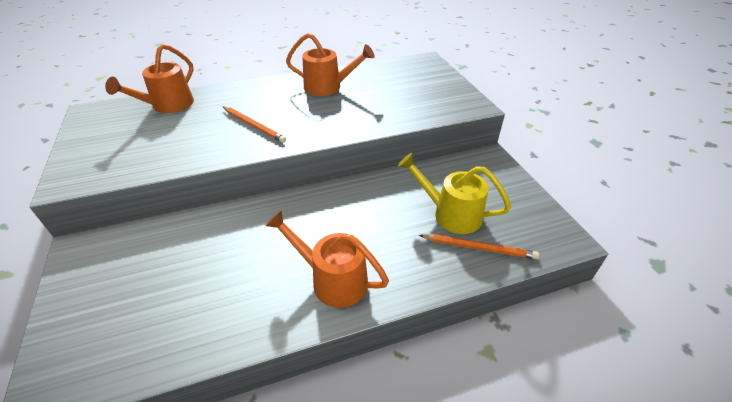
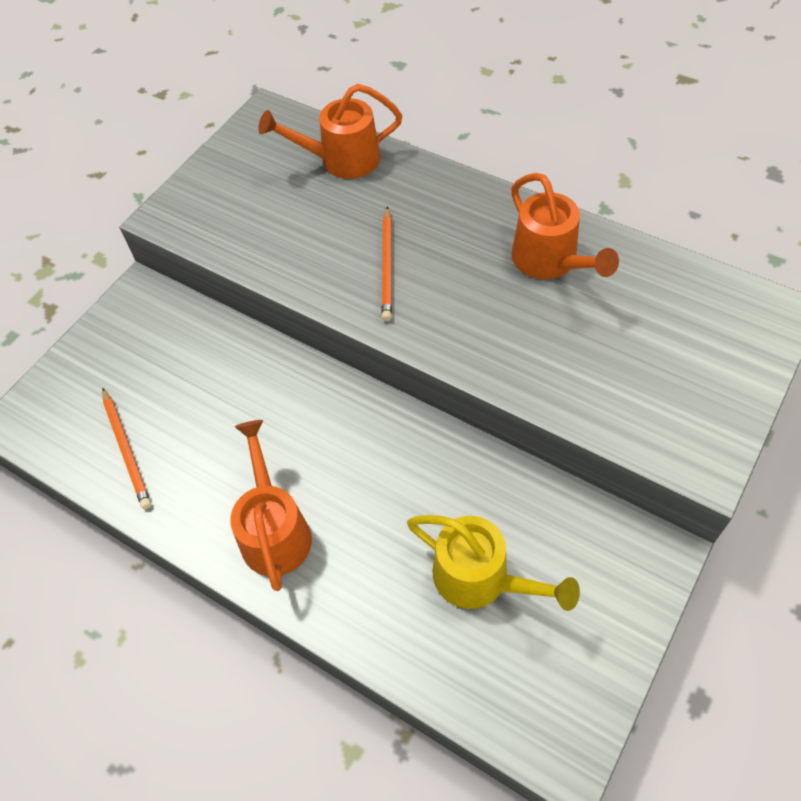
camera: 55 degrees right, 15 degrees up
(450, 214) = (482, 579): yellow watering can -> yellow watering can turned 135 degrees clockwise
(478, 248) = (450, 650): orange pencil -> orange pencil (126, 449)

